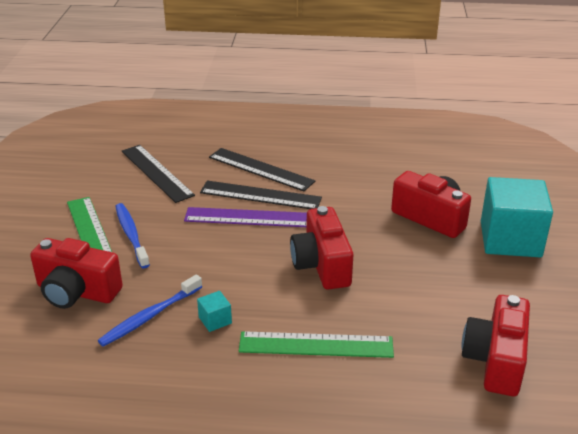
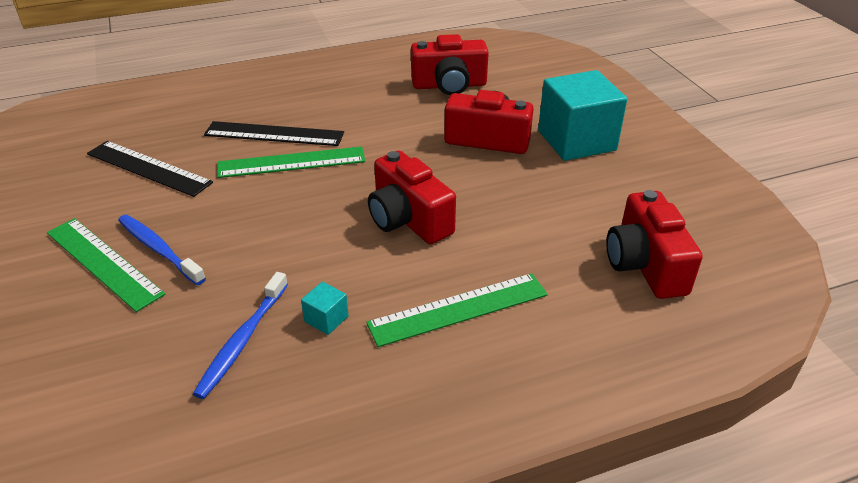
camera: 25 degrees left, 5 degrees up
(77, 292) = (125, 341): red camera -> red camera (449, 85)
(248, 218) = (292, 191): purple ruler -> none
(260, 195) = (291, 162): black ruler -> green ruler

